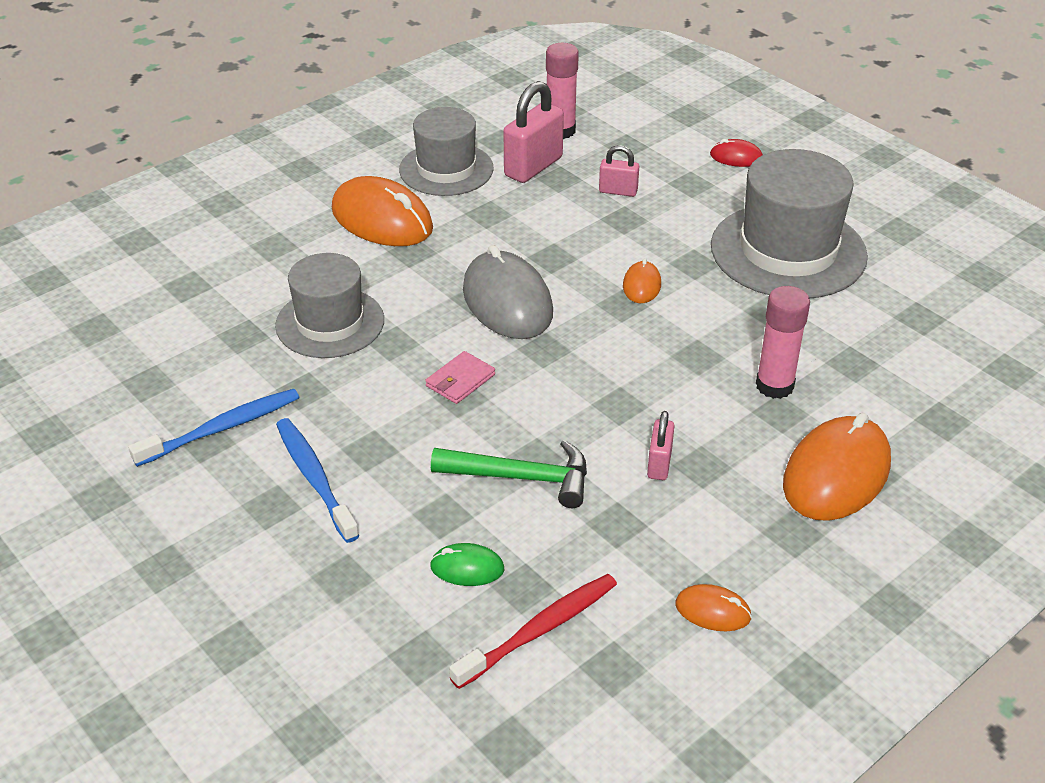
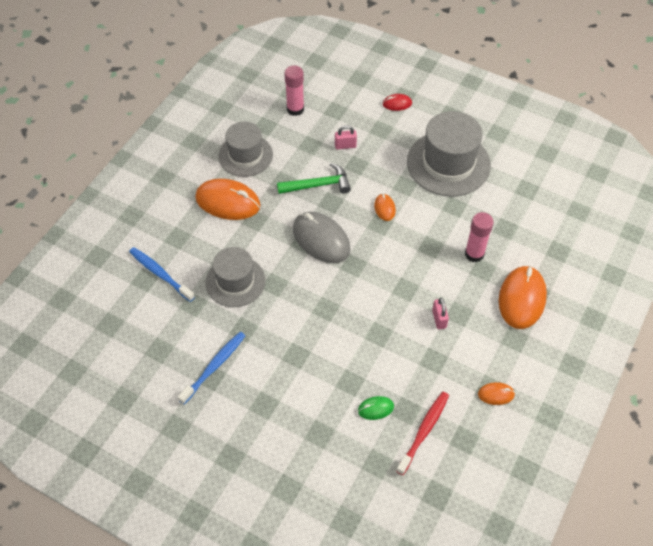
camera: 20 degrees left, 15 degrees up
(315, 478) = (277, 381): blue toothbrush -> blue toothbrush (160, 274)
(460, 380) = (320, 298): pink wallet -> none
(522, 477) = (378, 348): green hammer -> green hammer (318, 185)
(533, 167) = (292, 140): pink padlock -> none

